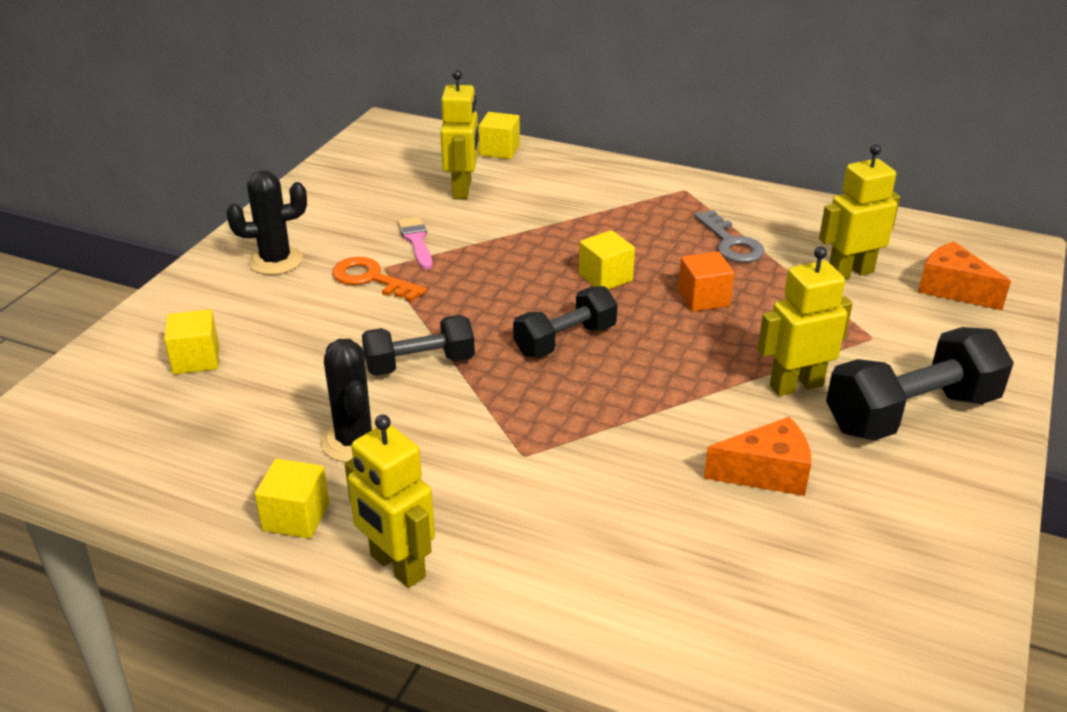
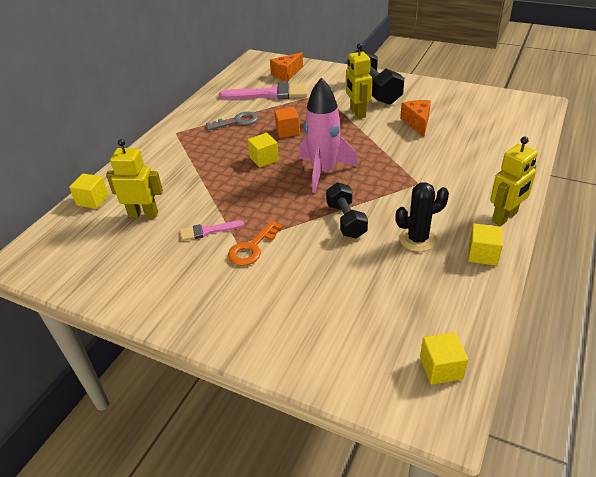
camera: 85 degrees left, 5 degrees up
(196, 359) = (344, 323): yellow cube -> yellow cube (441, 368)
(276, 261) = (220, 299): black cactus -> none
(565, 341) = (323, 172): black dumbbell -> pink rocket
(850, 272) = (269, 94): yellow robot -> pink brush

